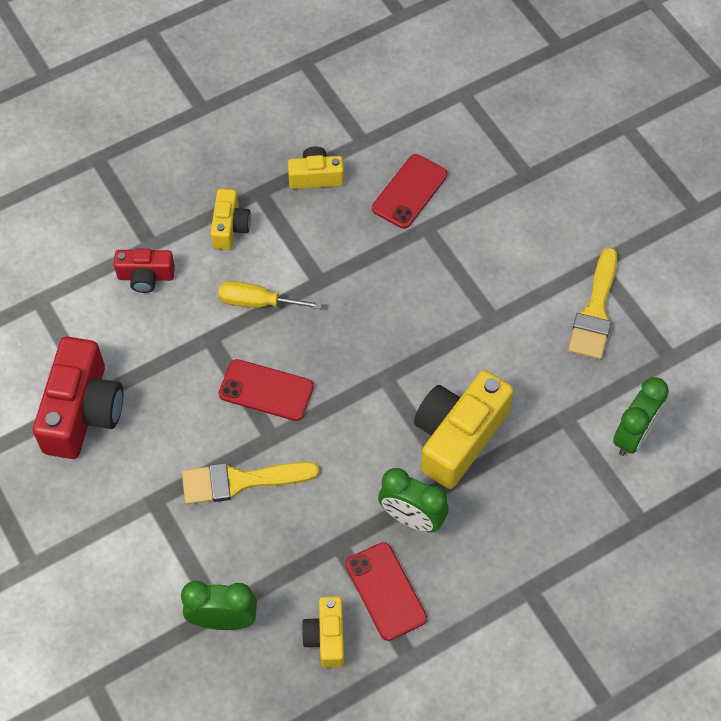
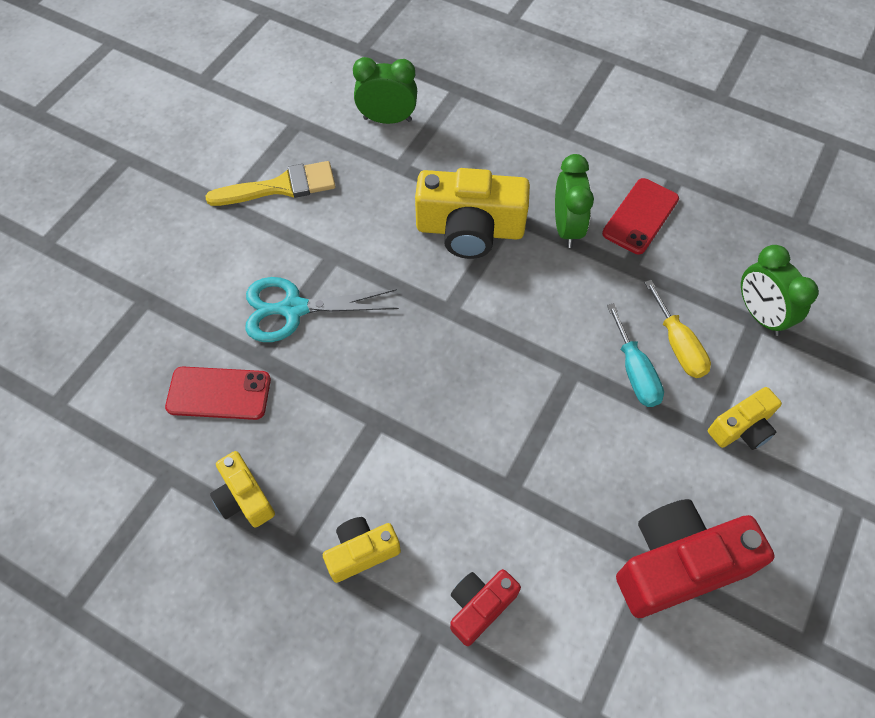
camera: 120 degrees left, 0 degrees up
(146, 276) = (480, 607): red camera -> red camera turned 105 degrees counterclockwise
(240, 481) = (635, 371): yellow brush -> turquoise screwdriver
(257, 302) = (439, 466): yellow screwdriver -> yellow screwdriver (678, 345)
(266, 390) = (531, 401): red phone -> none
(326, 637) = (708, 236): yellow camera -> yellow camera (741, 428)
(456, 268) = (294, 309): none -> turquoise scissors

